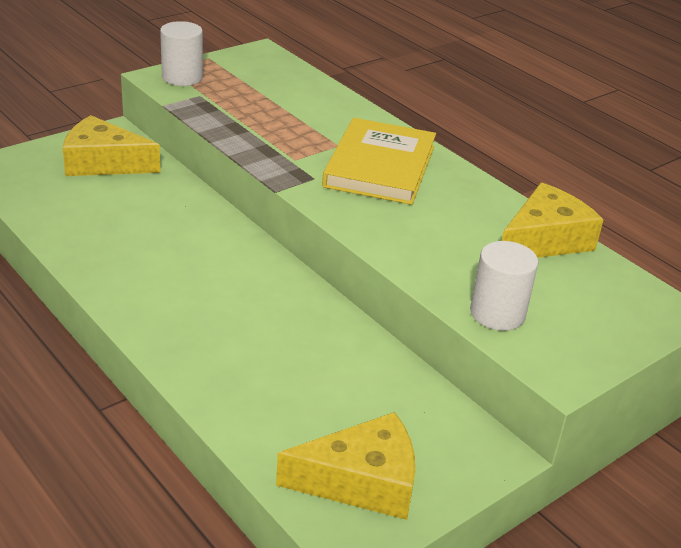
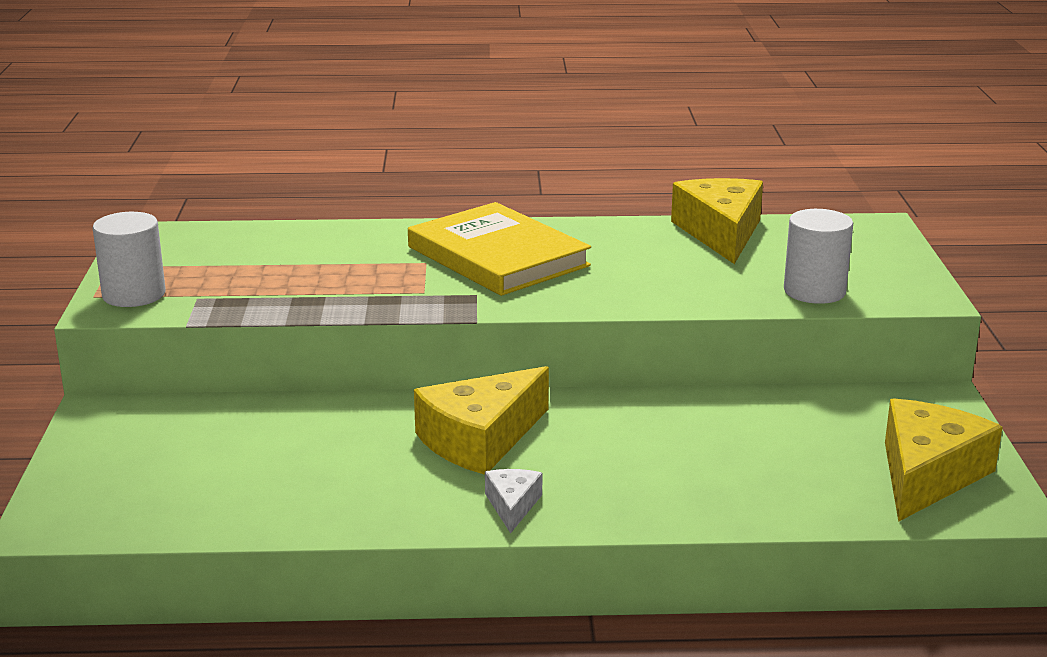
camera: 50 degrees left, 10 degrees down
(103, 163) = (166, 440): yellow cheese -> yellow cheese (480, 439)
(140, 304) = (512, 505): none -> white cheese

